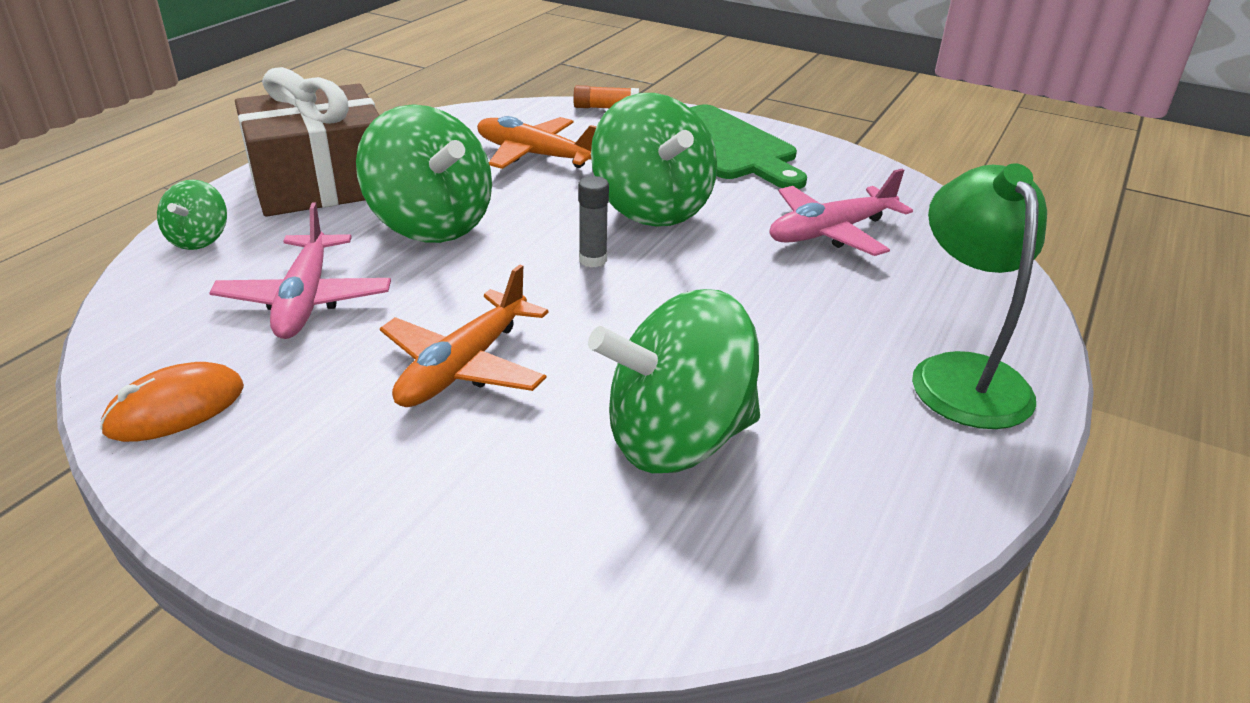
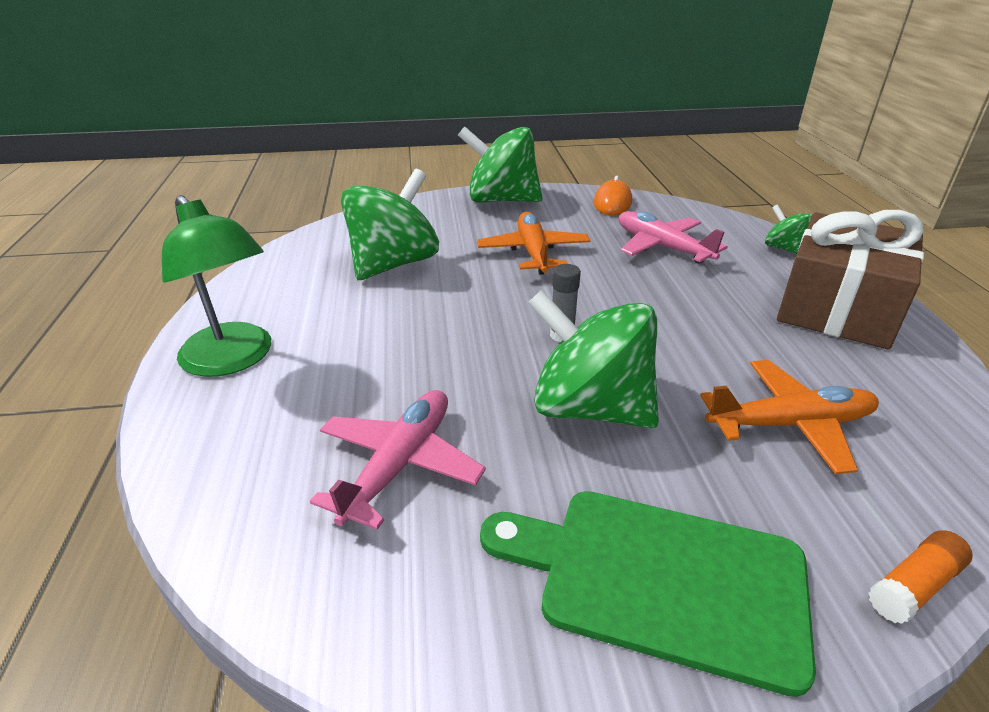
camera: 145 degrees right, 0 degrees up
(431, 224) = (705, 312): green spinning top -> green spinning top (501, 200)

